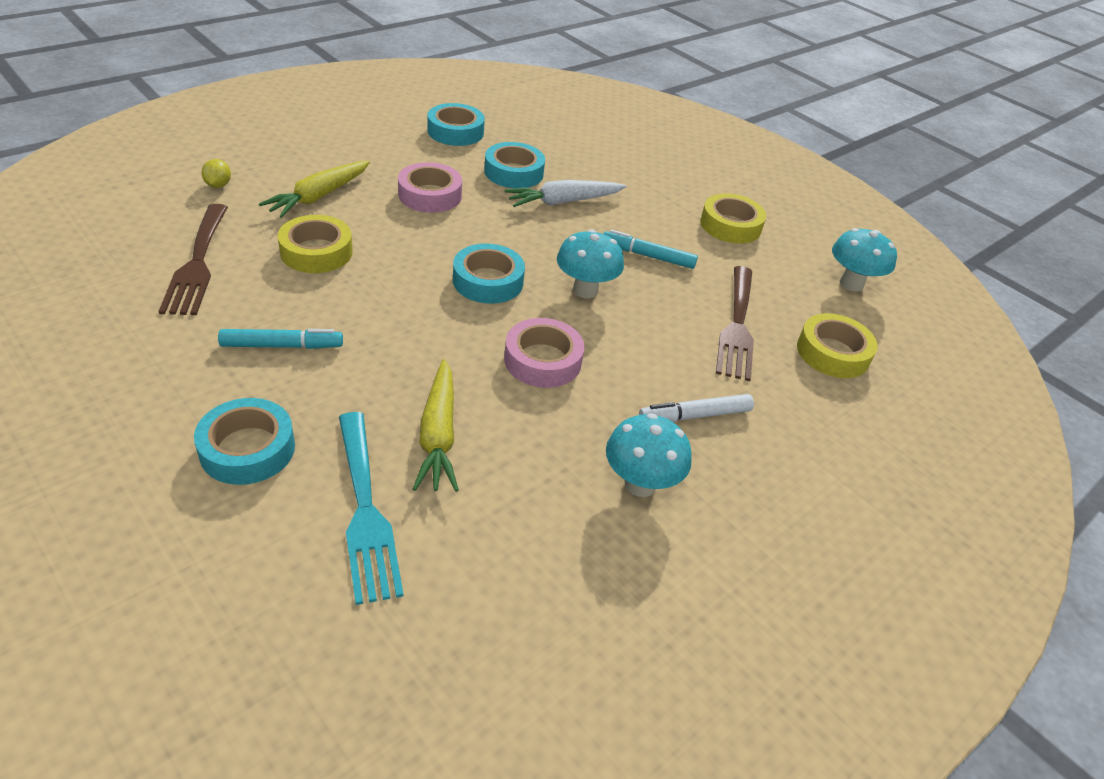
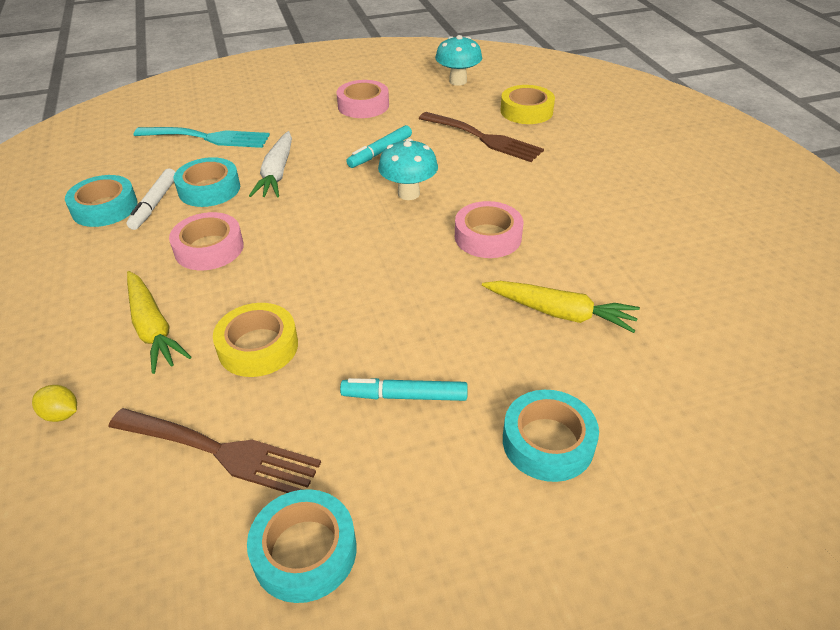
camera: 60 degrees left, 0 degrees up
(282, 346) = (404, 396): turquoise marker -> turquoise marker turned 105 degrees counterclockwise
(365, 511) = (639, 373): turquoise fork -> turquoise fork (208, 138)
(488, 281) = (369, 242): turquoise tape -> turquoise tape (305, 551)
(640, 484) = (633, 225): turquoise mushroom -> none
(694, 416) = (571, 183): white marker -> white marker (154, 204)
(730, 225) = (363, 105): yellow tape -> pink tape

